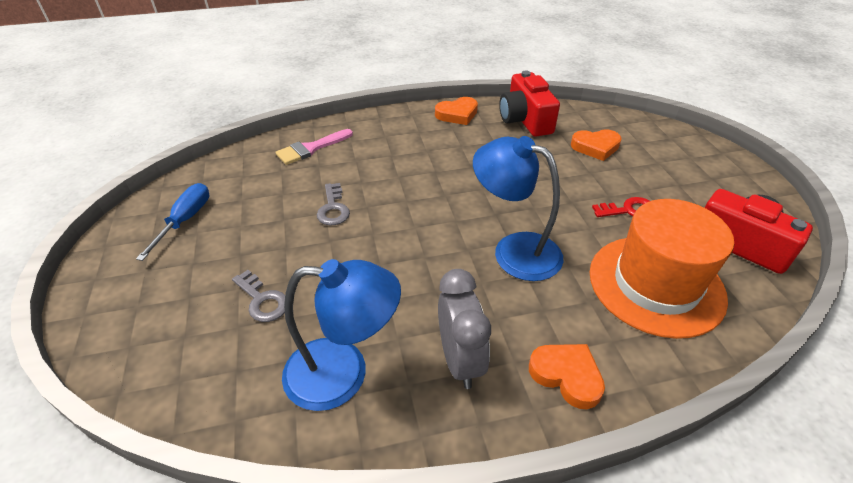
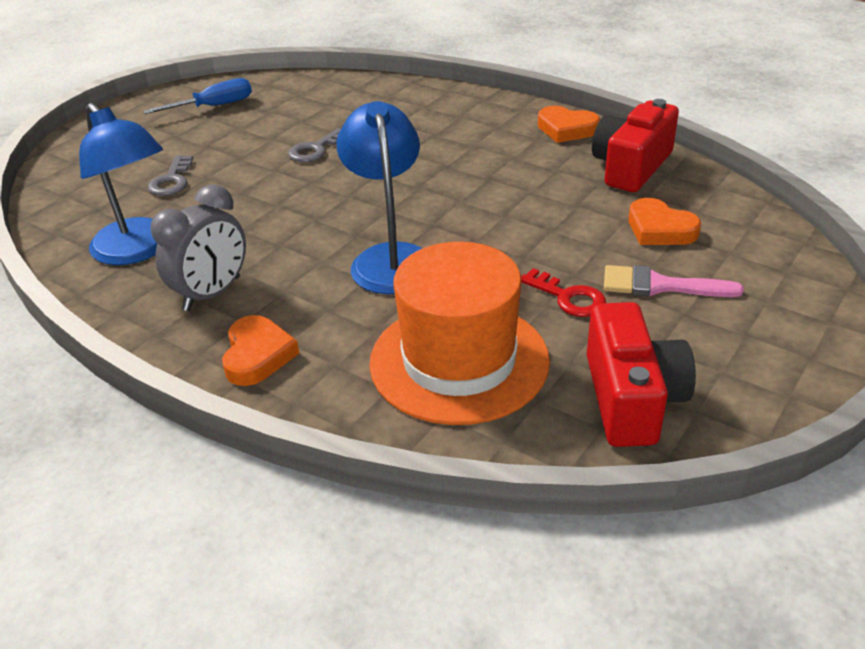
camera: 50 degrees right, 5 degrees down
(311, 149) = (380, 98): pink brush -> pink brush (659, 285)

